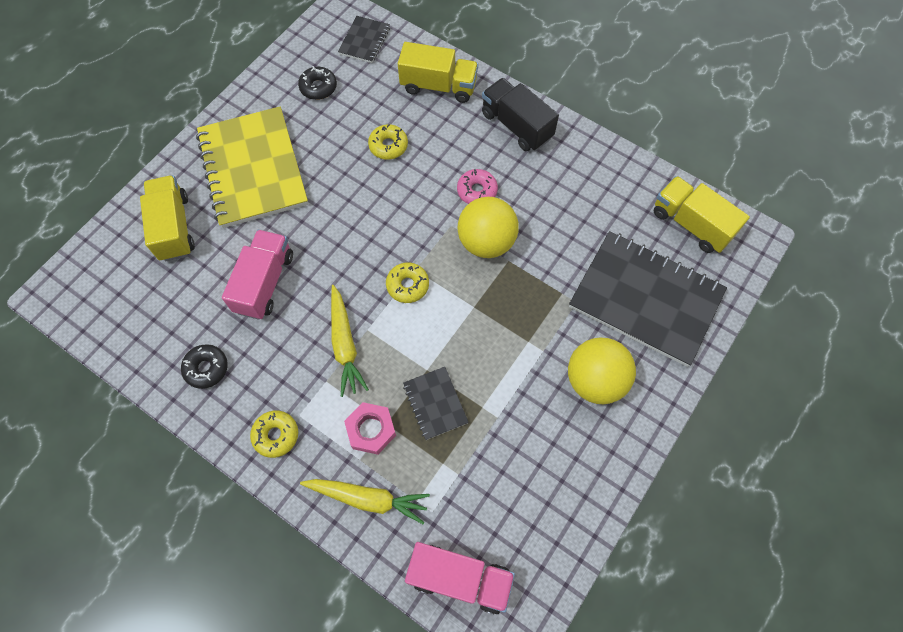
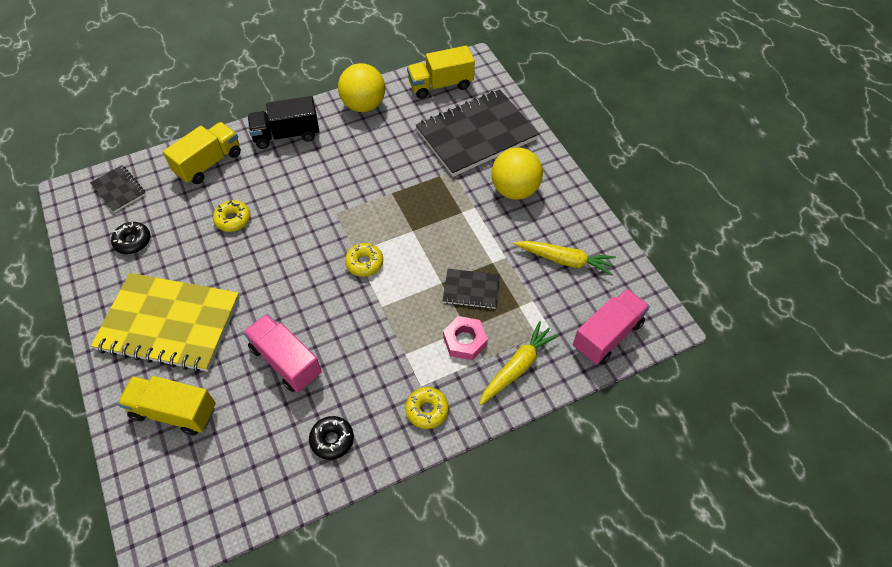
camera: 60 degrees left, 10 degrees down
(345, 344) = (383, 327): yellow carrot -> yellow carrot (565, 260)
(477, 191) = (320, 184): pink donut -> none
(486, 242) = (366, 198): yellow ball -> yellow ball (364, 105)

